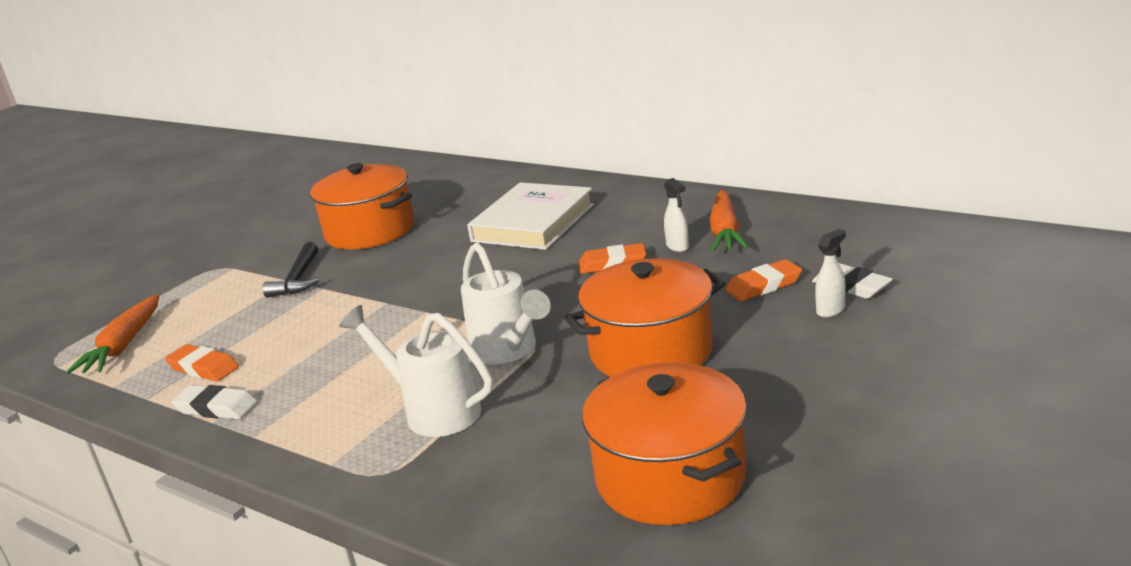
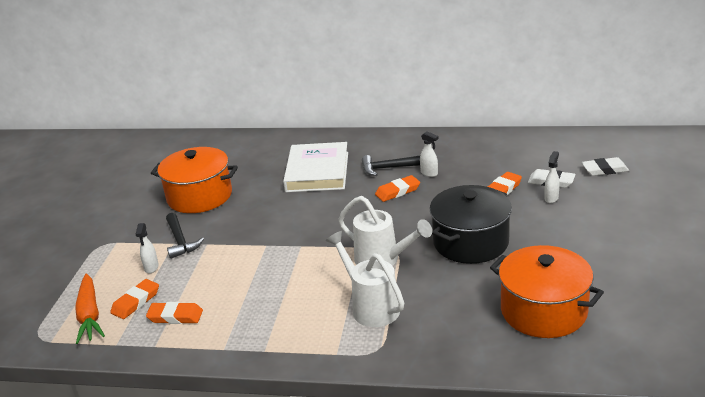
camera: 25 degrees left, 5 degrees up
(182, 341) = (136, 302): none -> orange eraser
(216, 407) = (216, 339): white eraser -> white eraser (604, 170)
(237, 304) = (151, 268): none -> white spray bottle
(434, 411) = (371, 307): white watering can -> white watering can turned 45 degrees clockwise
(628, 232) = (388, 168): none -> black hammer
(651, 351) = (470, 242): orange pot -> black pot
(725, 232) = (450, 159): orange carrot -> none

